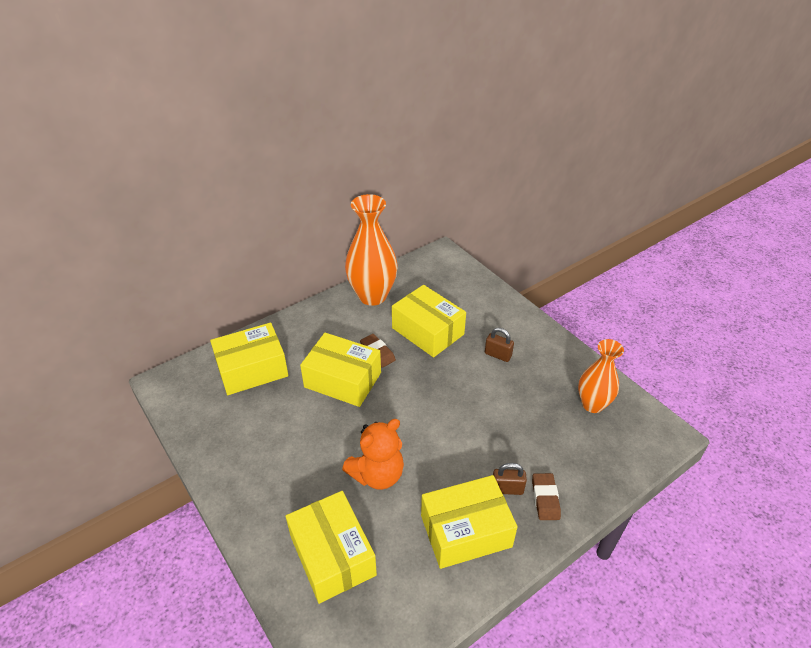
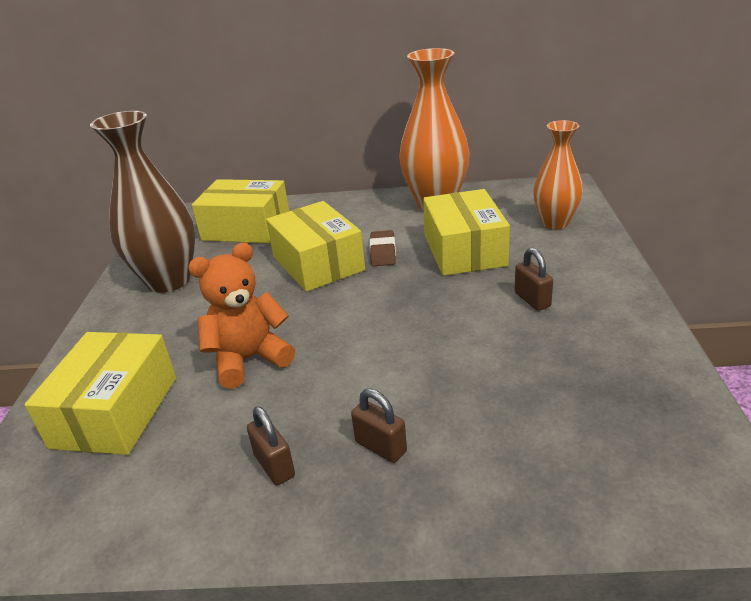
camera: 40 degrees right, 10 degrees down
(245, 442) = (168, 281): none -> brown vase
(377, 474) = (249, 359): orange teddy bear -> orange teddy bear turned 150 degrees clockwise
(466, 531) = (274, 466): yellow box -> brown padlock
(545, 498) = (422, 485): brown eraser -> none
(592, 404) = (626, 406): orange vase -> orange vase (555, 223)

